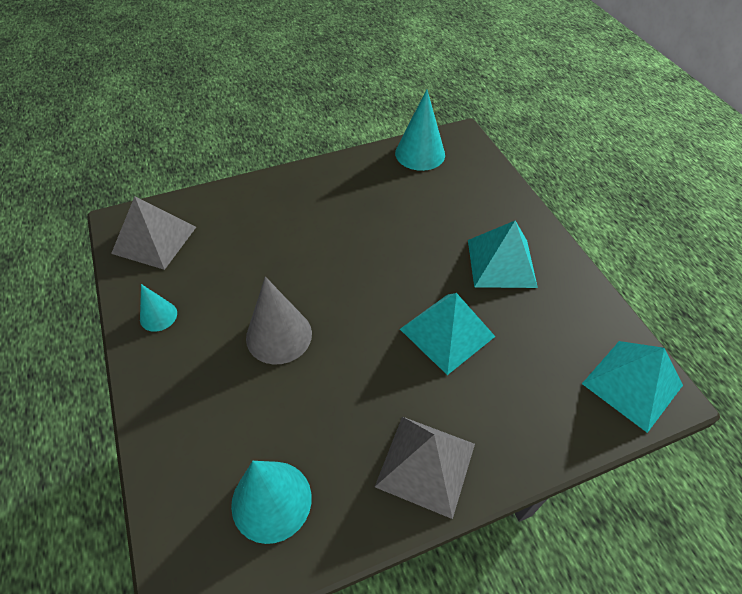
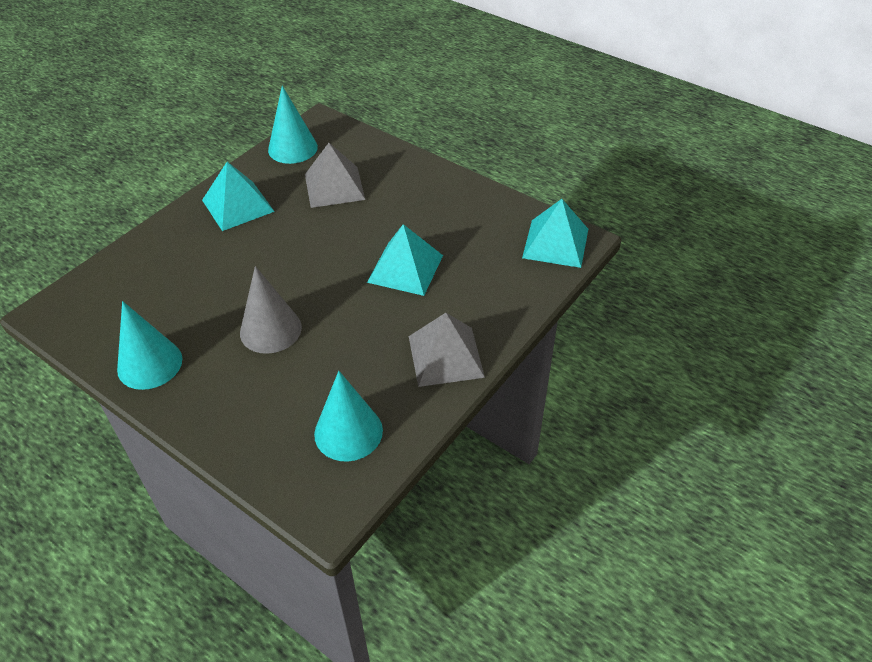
camera: 30 degrees left, 5 degrees down
(154, 239) = (93, 311): grey pyramid -> grey pyramid (334, 186)
(158, 316) = (150, 364): turquoise cone -> turquoise cone, size x1.76
(501, 263) = (416, 204): turquoise pyramid -> turquoise pyramid (238, 205)

